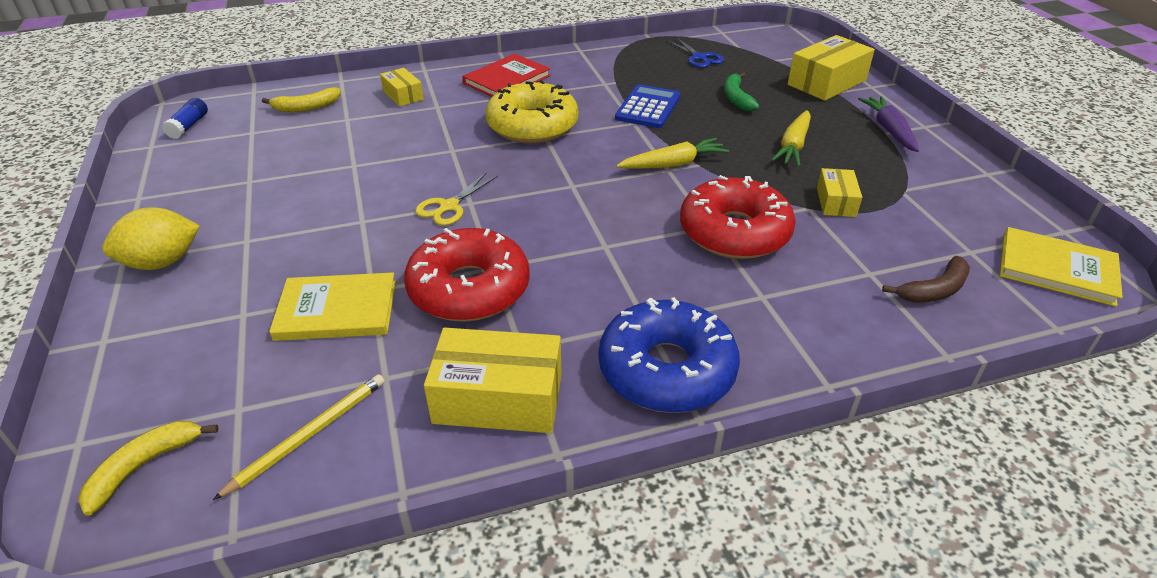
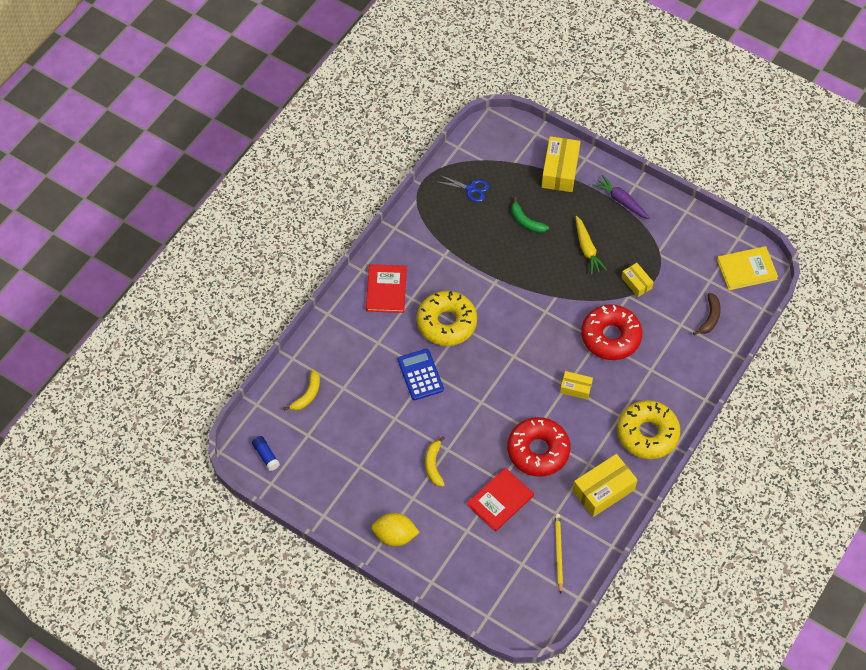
camera: 40 degrees left, 20 degrees up
(144, 466) = (521, 604): yellow banana -> yellow banana (433, 465)
(162, 262) = (395, 536): yellow lemon -> yellow lemon turned 75 degrees clockwise
(337, 310) = (500, 500): yellow book -> red book
(403, 95) = (346, 346): yellow box -> yellow box (575, 388)
(449, 206) = (474, 411): yellow scissors -> none
(648, 108) = (489, 263): blue calculator -> blue calculator (420, 375)
(666, 370) = (647, 434): blue donut -> yellow donut
(673, 164) = (544, 305): yellow carrot -> none

